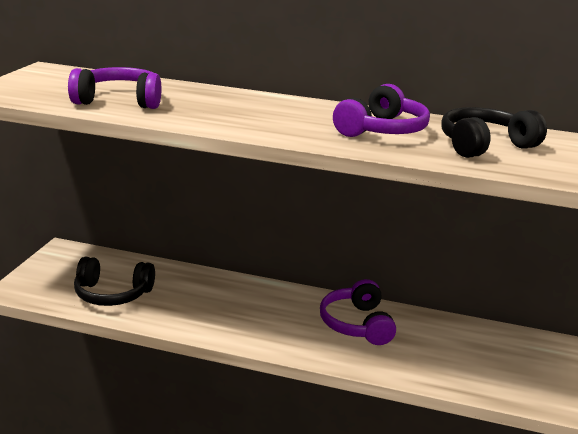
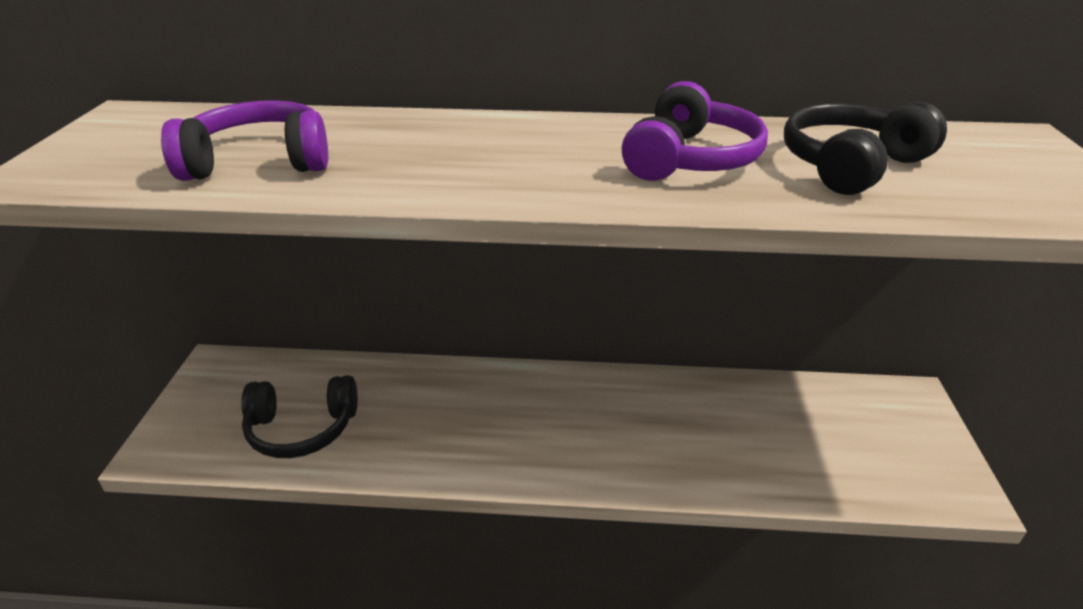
camera: 10 degrees left, 10 degrees up
(356, 324) = (647, 413): purple headphones -> none

